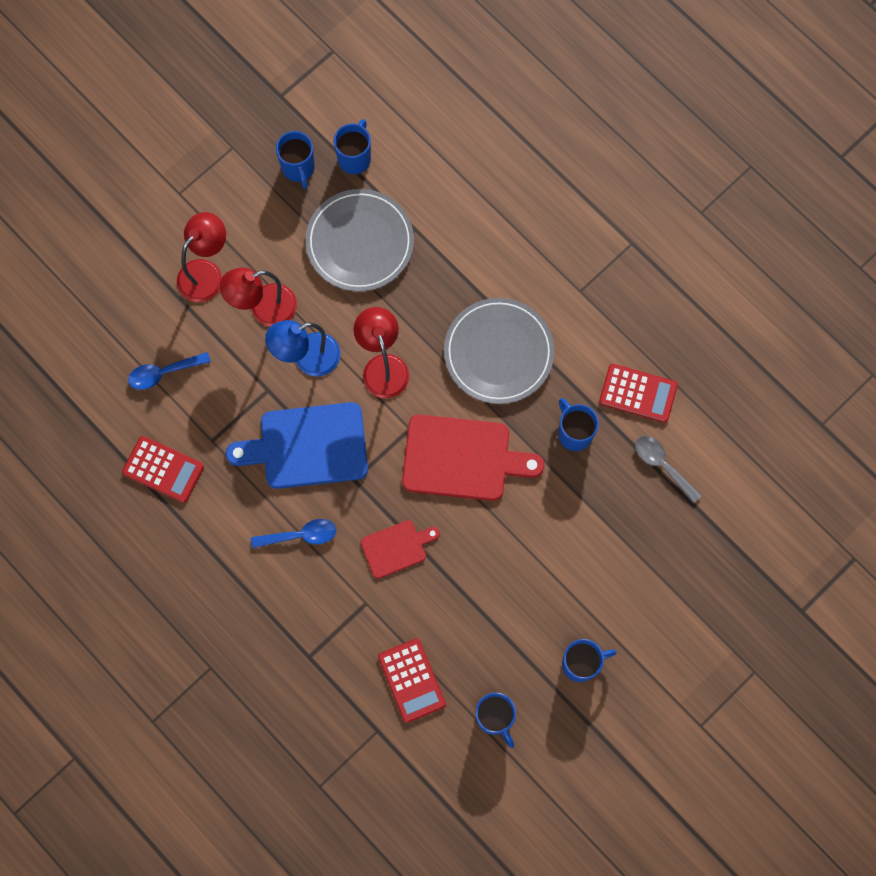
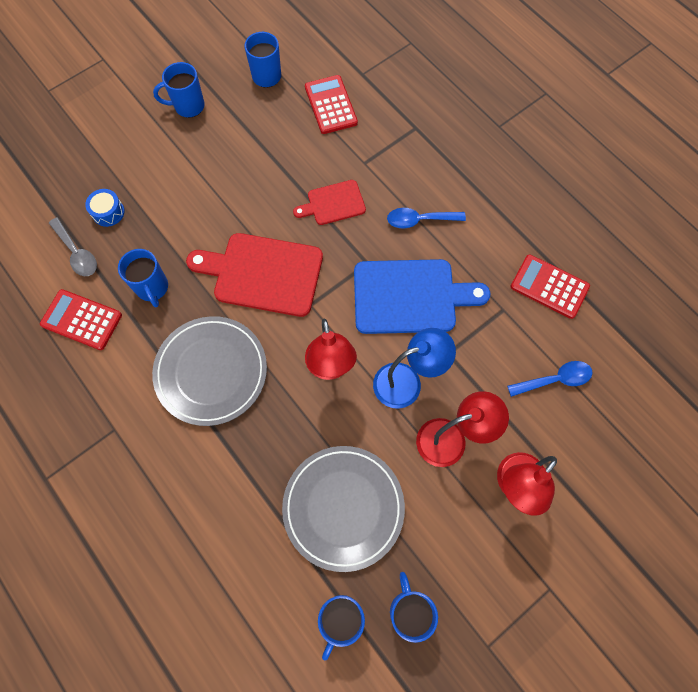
camera: 175 degrees left, 5 degrees down
(641, 516) = (108, 212): none -> blue drum

